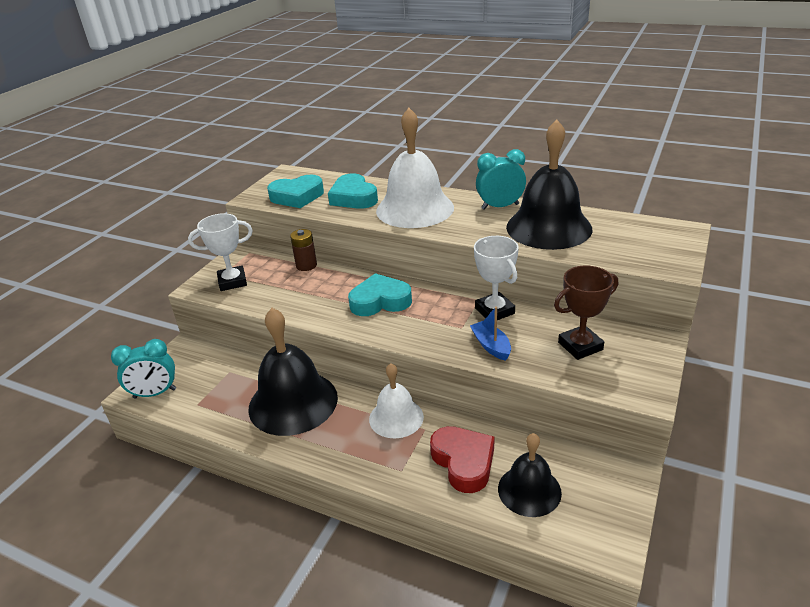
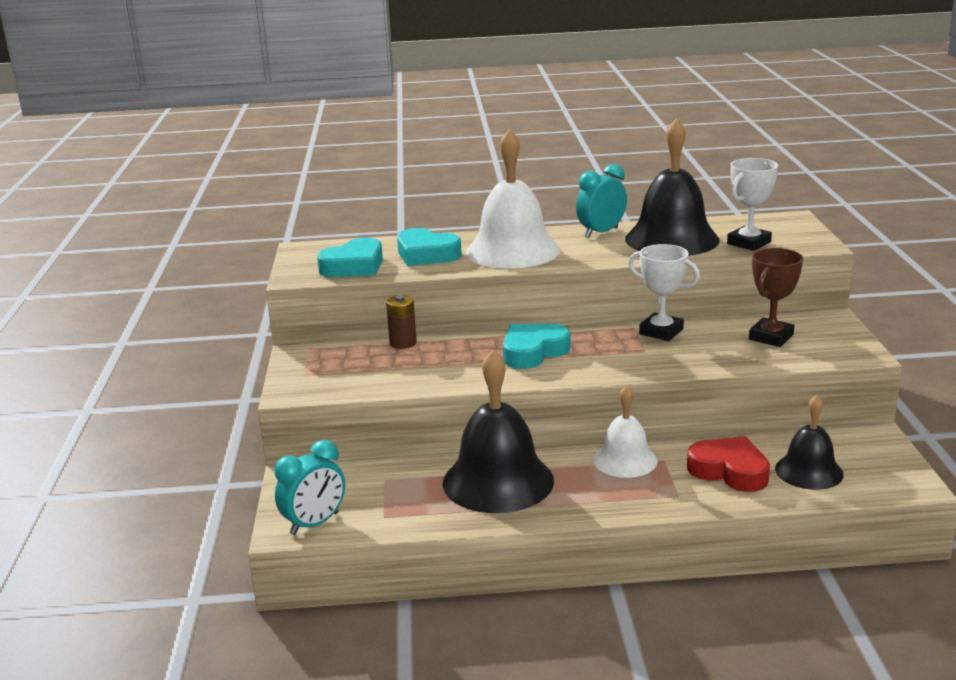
camera: 30 degrees left, 10 degrees down
(232, 282) = (329, 377): white trophy -> white trophy (749, 243)
(491, 346) = (691, 357): blue boat -> none

